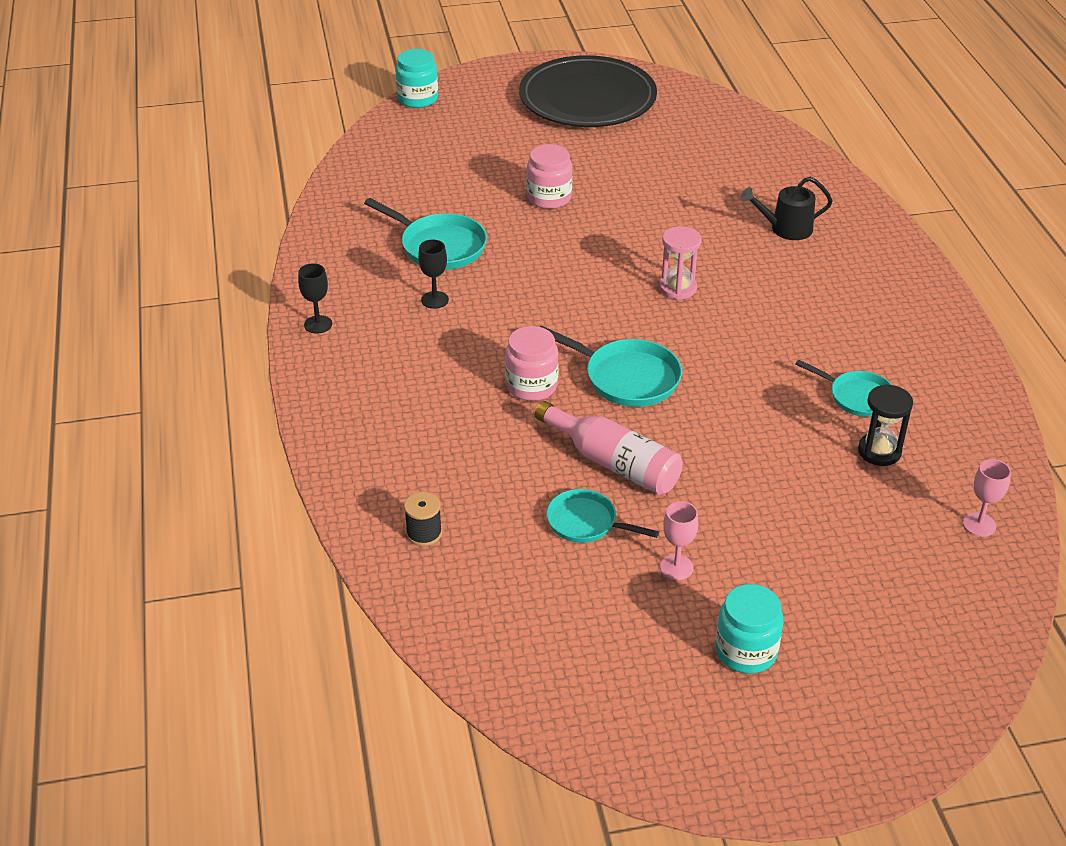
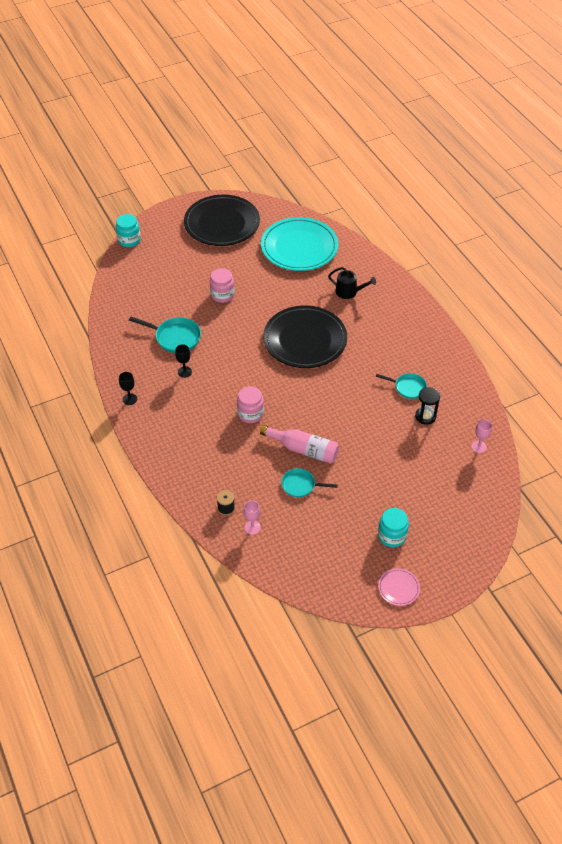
camera: 15 degrees left, 10 degrees up
(626, 377) = (295, 399): turquoise pan -> none
(676, 567) = (349, 500): pink goblet -> pink goblet (252, 527)
(677, 288) = (305, 340): pink hourglass -> black plate
(715, 150) = (299, 247): none -> turquoise plate
(730, 755) = (398, 588): none -> pink plate
(786, 229) = (349, 292): black watering can -> black watering can turned 135 degrees counterclockwise

